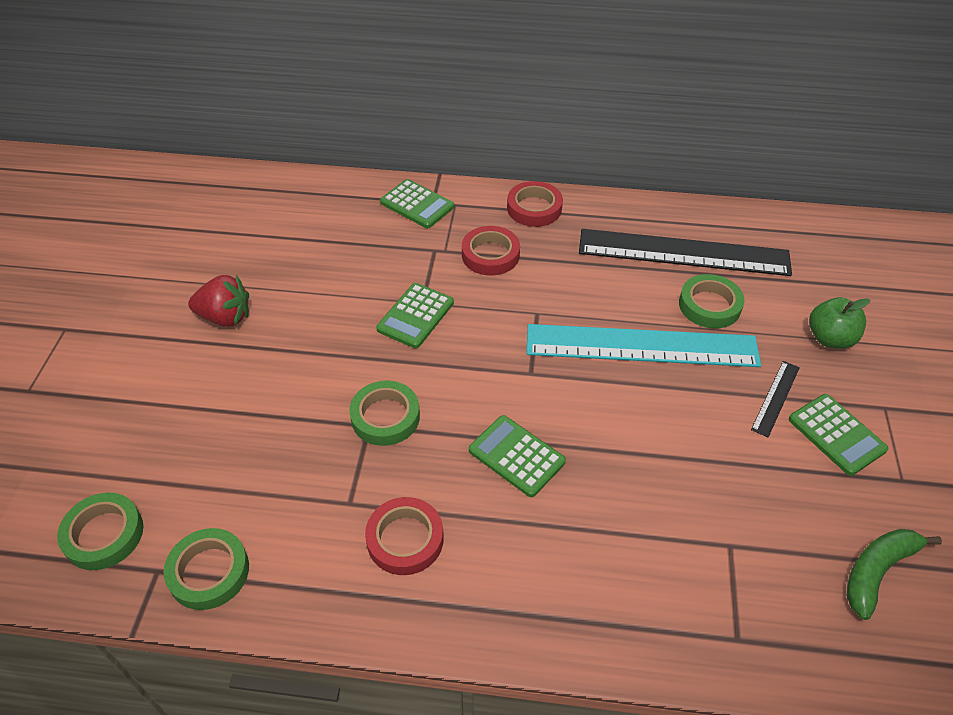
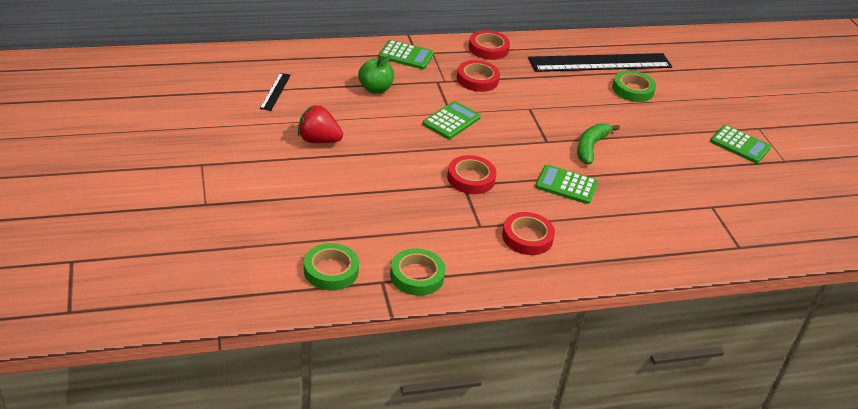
camera: 25 degrees left, 10 degrees down
(225, 317) = (318, 140): red strawberry -> red strawberry turned 150 degrees counterclockwise
(385, 417) = (471, 178): green tape -> red tape
(415, 316) = (451, 121): green calculator -> green calculator turned 150 degrees counterclockwise
(641, 346) = (605, 117): turquoise ruler -> none
(775, 398) = (697, 132): black ruler -> black ruler (275, 91)
(830, 338) = (711, 97): green apple -> green apple (375, 89)
(877, 571) = (792, 204): green banana -> green banana (591, 147)

